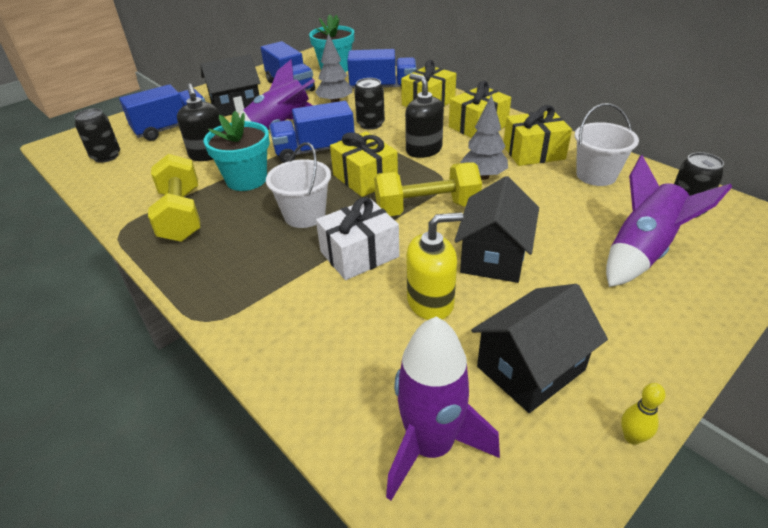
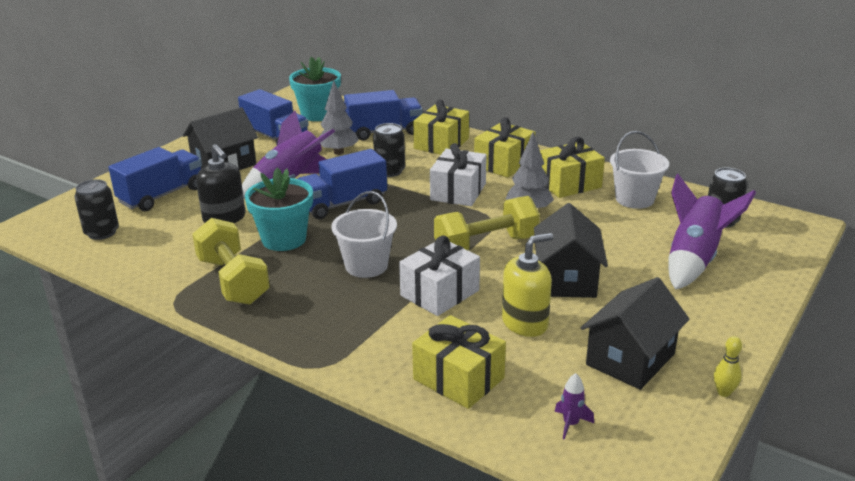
camera: 15 degrees left, 10 degrees down
(365, 178) = (411, 225): yellow gift -> yellow gift (458, 379)
(423, 150) = (458, 192): black soap dispenser -> white gift
(430, 446) = (570, 424): purple rocket -> purple rocket, size x0.41

